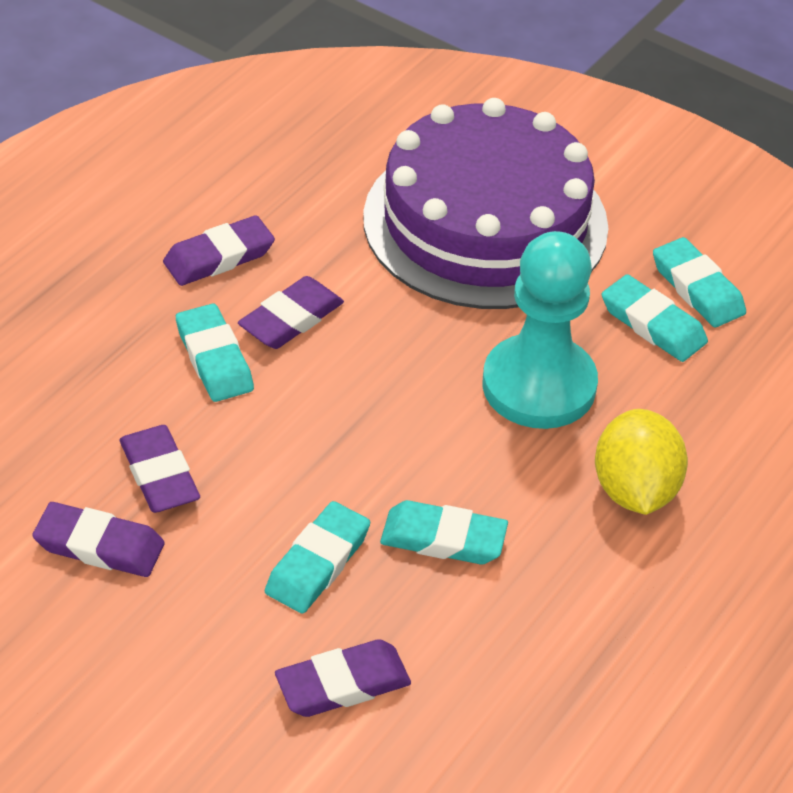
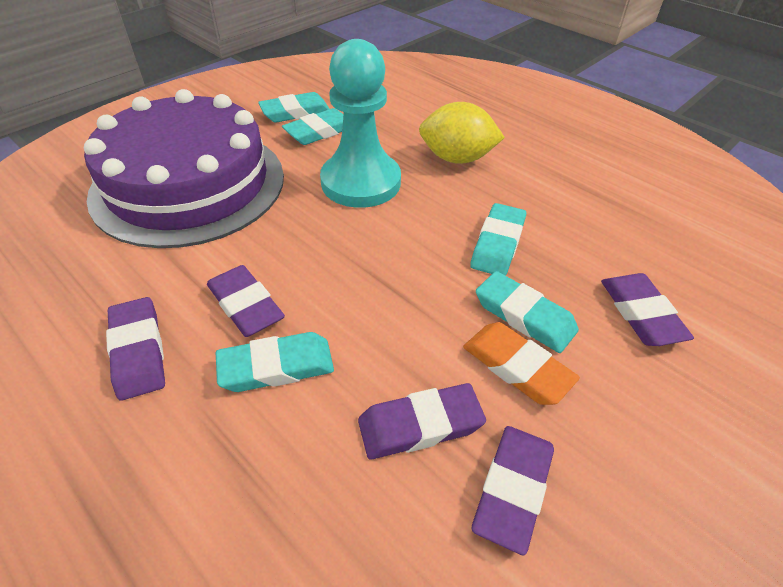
camera: 80 degrees left, 0 degrees up
(240, 553) = (517, 367): none -> orange eraser

